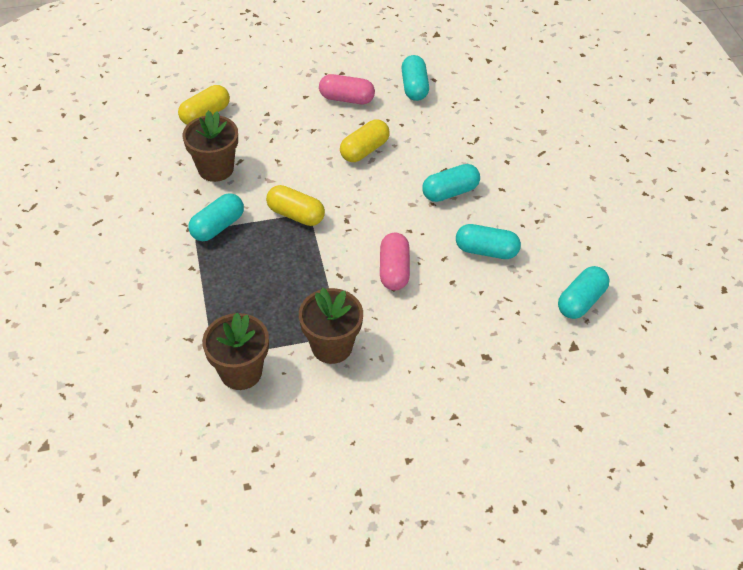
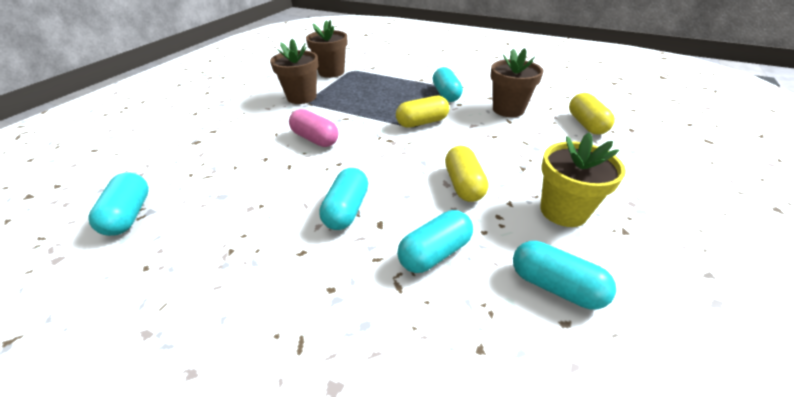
camera: 130 degrees right, 10 degrees down
(346, 99) = (563, 211): pink capsule -> yellow flower pot
(486, 251) = (258, 192): turquoise capsule -> turquoise capsule (435, 253)

